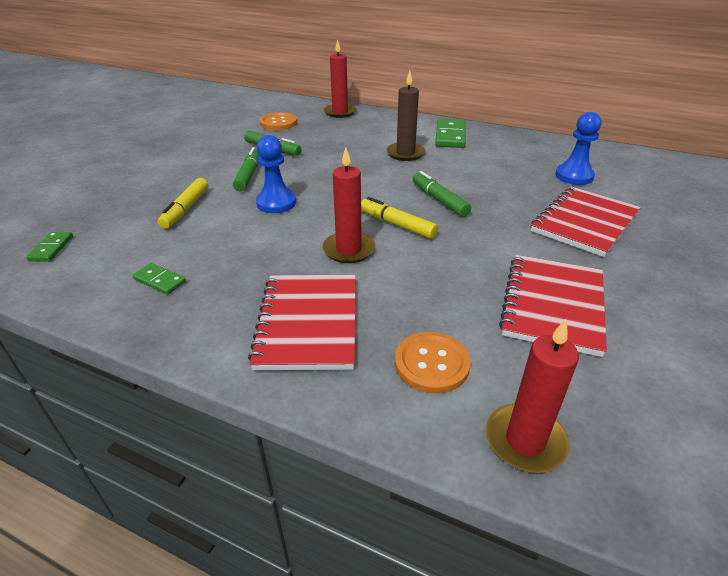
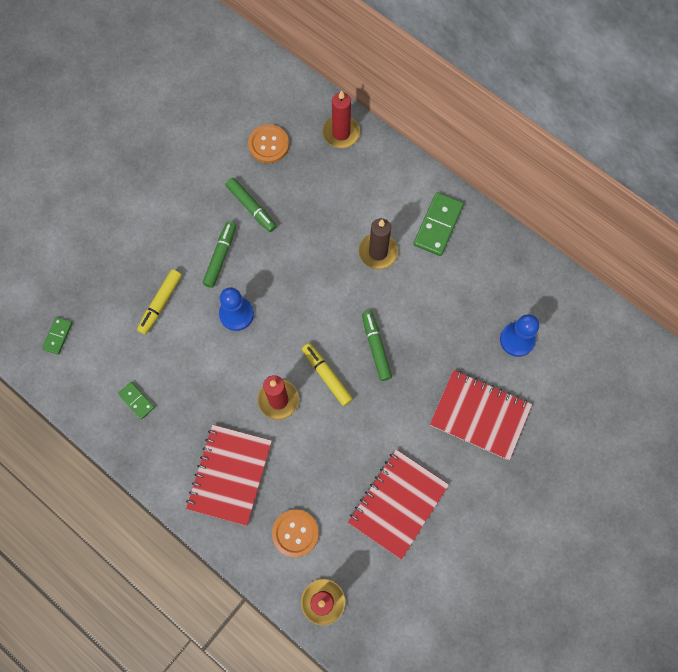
camera: 15 degrees right, 35 degrees up
(584, 223) = (480, 415): red notebook -> red notebook turned 60 degrees clockwise

